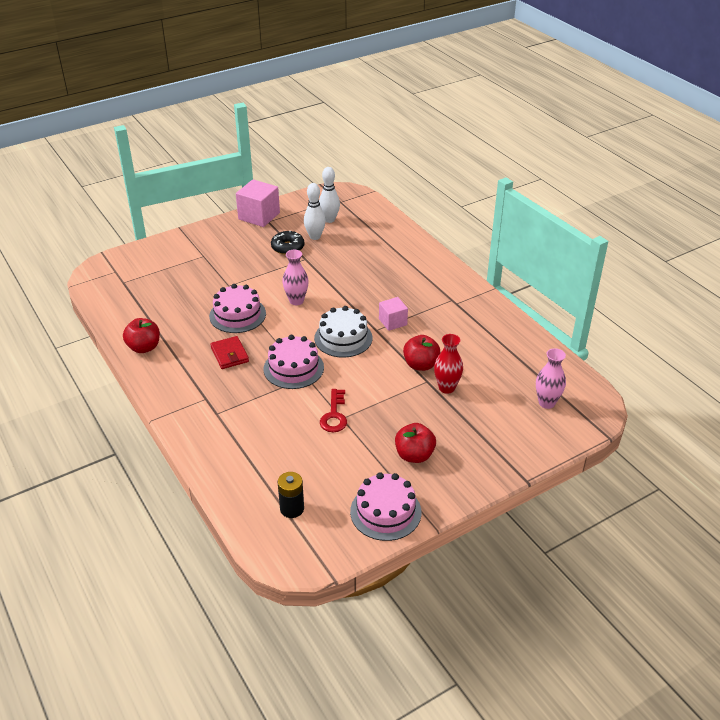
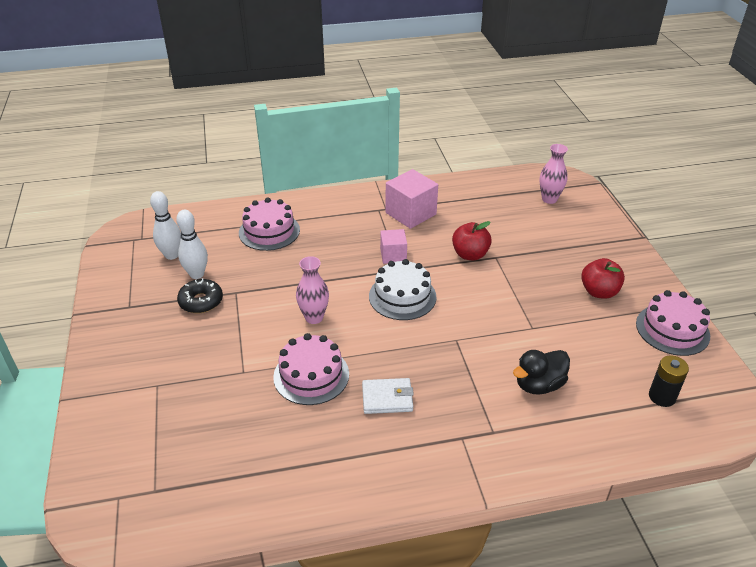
camera: 70 degrees left, 0 degrees up
(144, 347) = (329, 488): red apple -> none
(229, 354) = (387, 398): red wallet -> white wallet
(259, 216) = (109, 312): pink cube -> pink cube (410, 213)
(275, 431) = (539, 385): none -> black duck
(293, 368) = (437, 347): pink cake -> pink cake (269, 231)
(334, 415) = (526, 332): red key -> none
(446, 388) = (510, 248): red vase -> none

